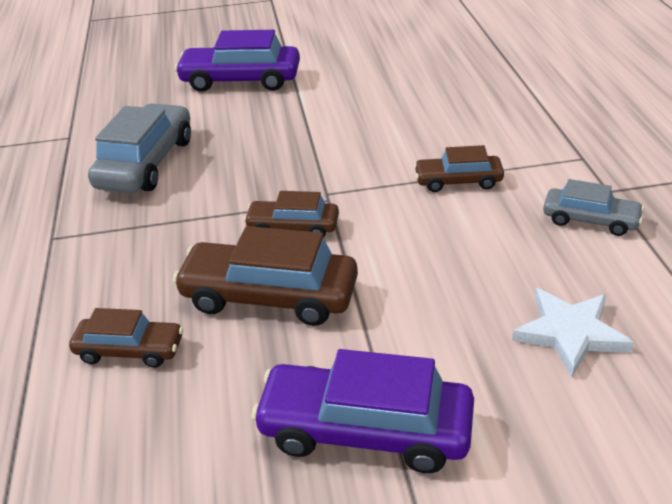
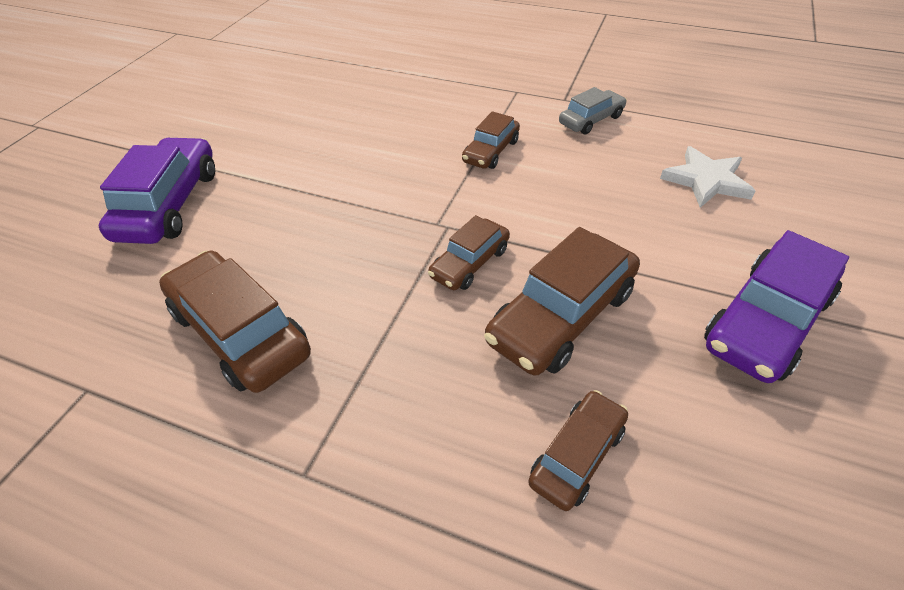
camera: 60 degrees left, 10 degrees up
(146, 163) = (240, 332): grey car -> brown car
(240, 80) = (169, 204): purple car -> purple car turned 150 degrees clockwise

